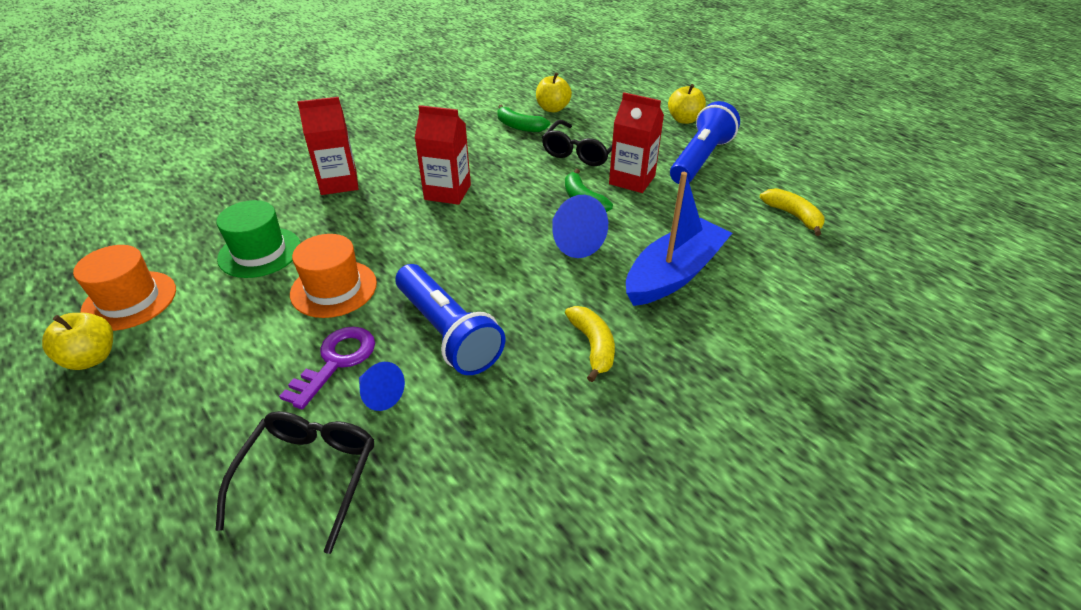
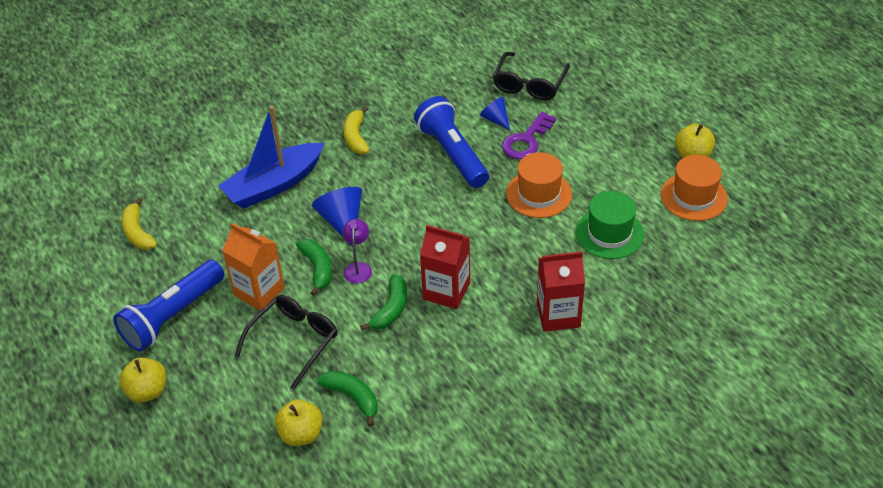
camera: 170 degrees left, 5 degrees up
(500, 176) = (391, 309): none -> green banana
(541, 203) = (358, 268): none -> purple lamp
(632, 180) = (259, 291): red carton -> orange carton

